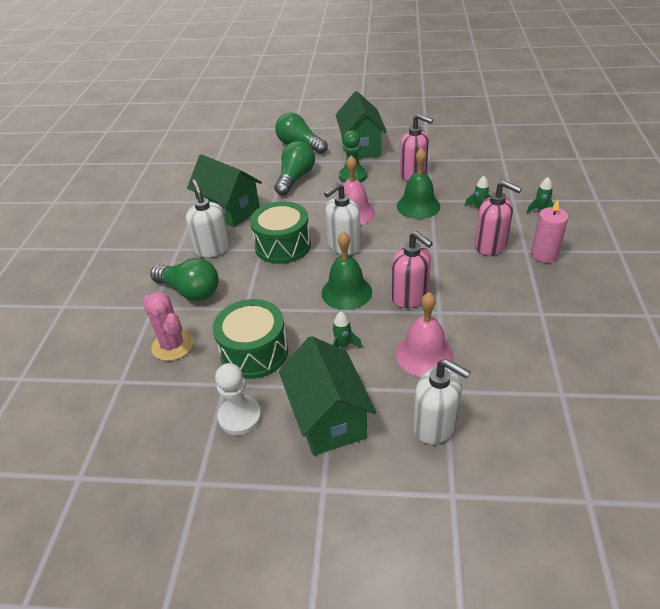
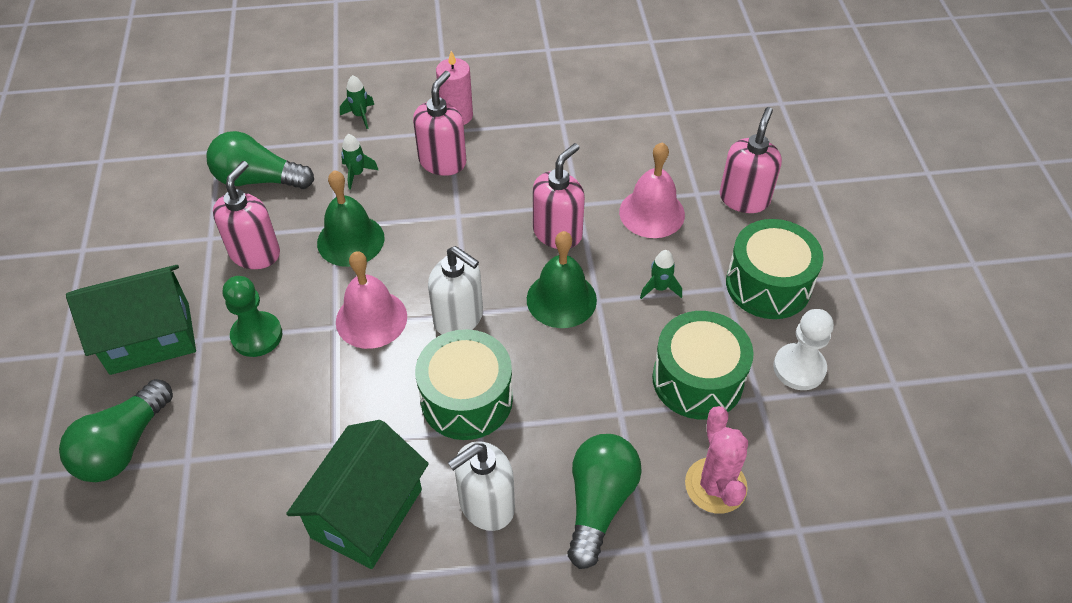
camera: 105 degrees left, 10 degrees up
(173, 345) = (715, 485): pink cactus -> pink cactus turned 45 degrees counterclockwise
(295, 178) = (257, 426): green light bulb -> green light bulb (258, 179)
(328, 418) = (768, 284): green house -> green drum
(435, 425) = (744, 198): white soap dispenser -> pink soap dispenser

